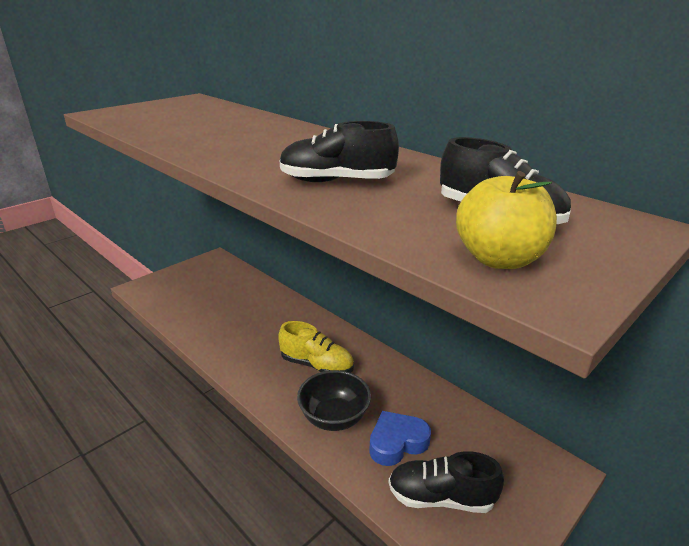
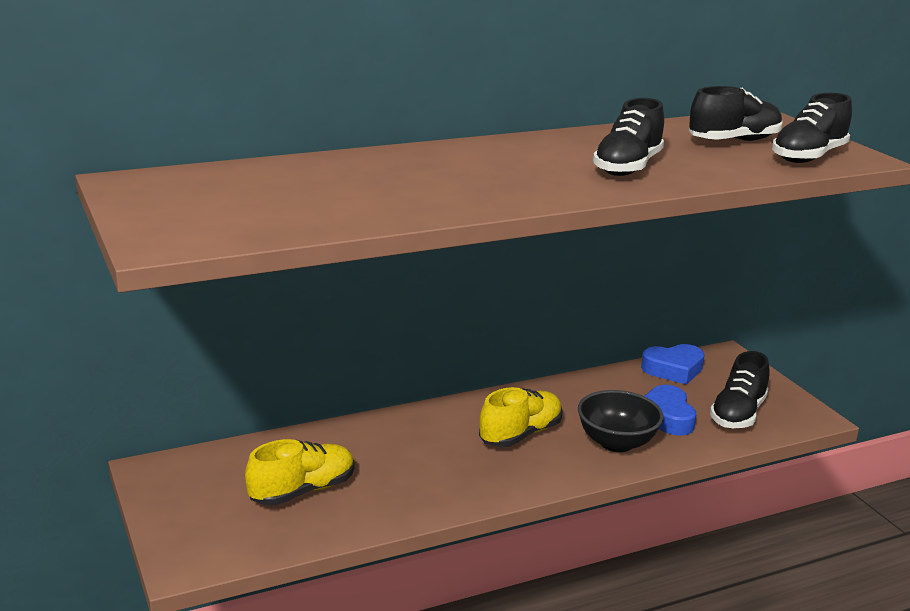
camera: 70 degrees left, 5 degrees down
(212, 301) = (302, 491): none -> yellow shoe
(491, 434) = (673, 369): none -> blue heart
(499, 259) = (808, 157): yellow apple -> black shoe

